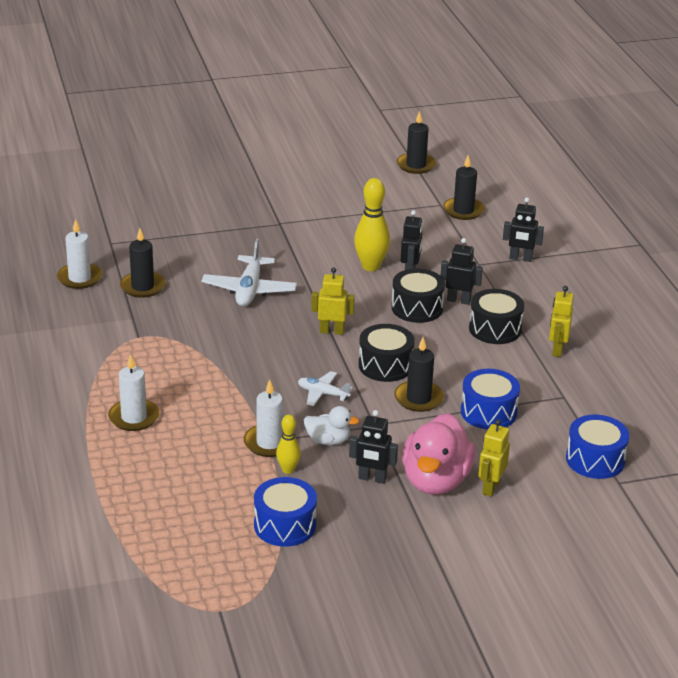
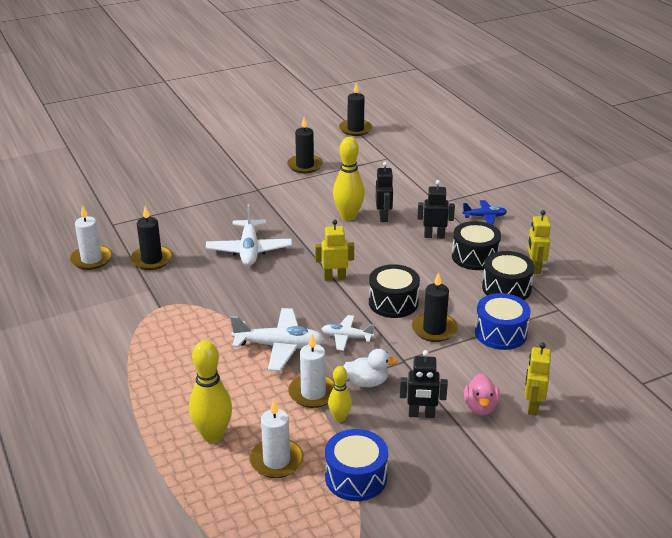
camera: 10 degrees left, 0 degrees up
(134, 417) = (176, 387): white candle -> white candle (276, 461)
(157, 467) = (213, 435): none -> yellow bowling pin
(249, 393) = (279, 346): none -> white plane
(417, 308) = (401, 247): black drum -> black drum (506, 288)
(435, 481) = (480, 407): pink duck -> pink duck, size x0.52
(463, 211) = (408, 161): black candle -> black candle (305, 166)
(520, 258) = (471, 194): black robot -> none
(525, 286) = (484, 217): none -> blue plane
(595, 460) = (612, 364): blue drum -> none

